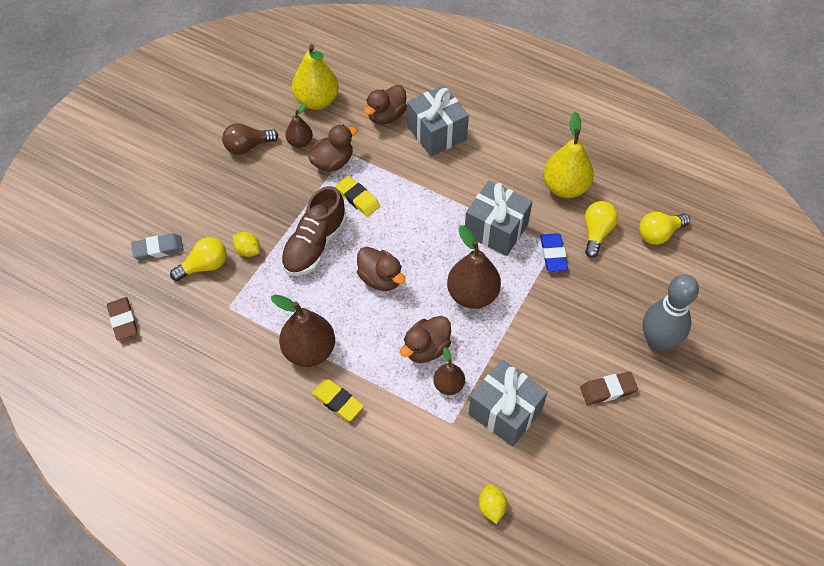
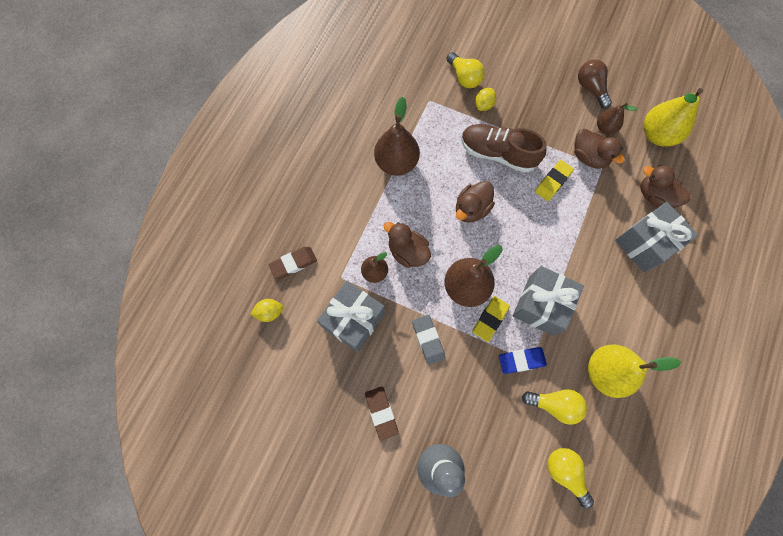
camera: 85 degrees right, 15 degrees up
(123, 320) = (409, 34): brown eraser -> brown eraser (293, 263)
(158, 249) = (475, 44): grey eraser -> grey eraser (428, 340)
(337, 401) = (354, 188): yellow eraser -> yellow eraser (490, 319)

